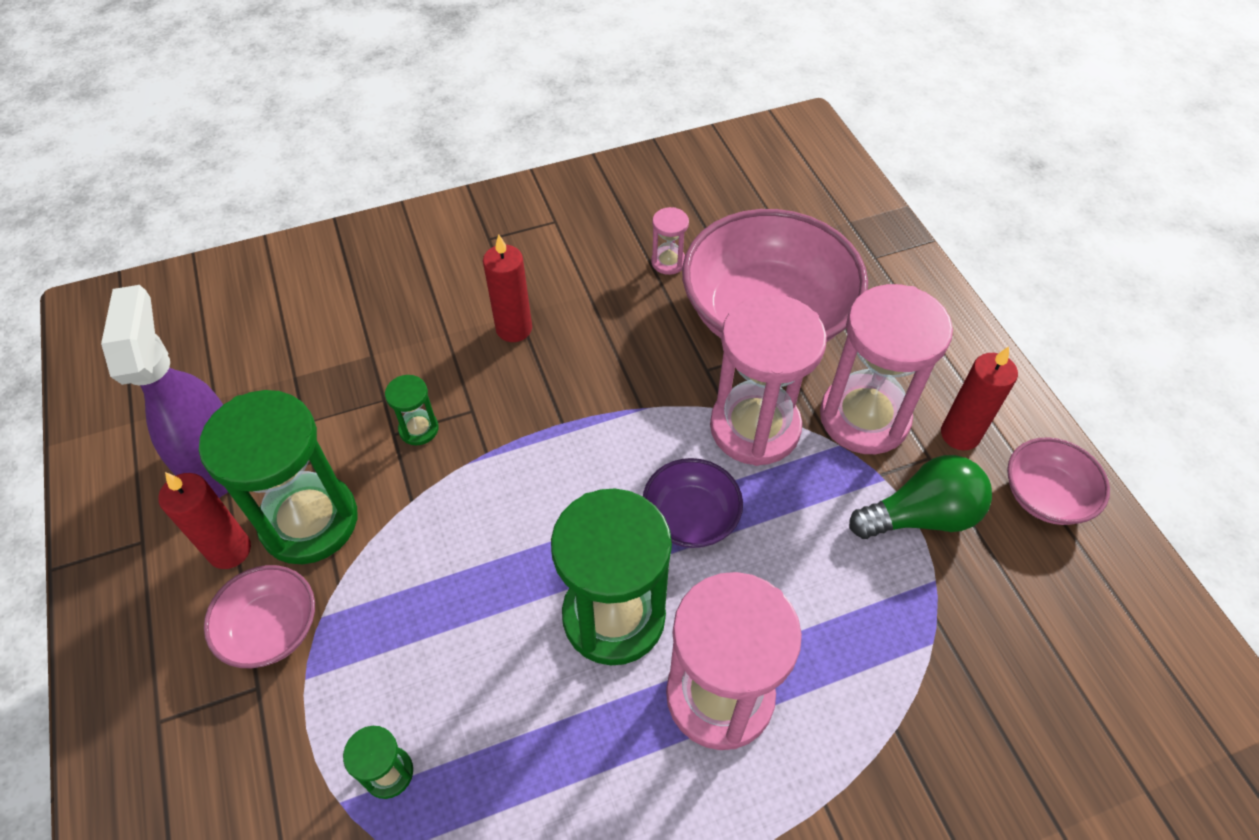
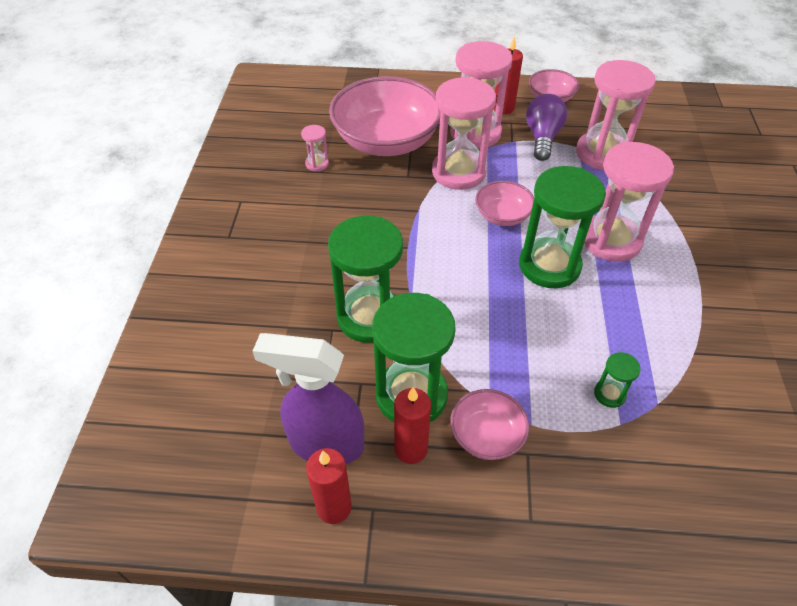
camera: 65 degrees left, 5 degrees down
(418, 429) = (369, 317): green hourglass -> green hourglass, size x2.29
(514, 329) = (318, 247): red candle -> red candle (334, 507)
(690, 517) = (502, 215): purple bowl -> pink bowl
(921, 516) = (542, 138): green light bulb -> purple light bulb
(944, 623) = (602, 153): none -> pink hourglass

